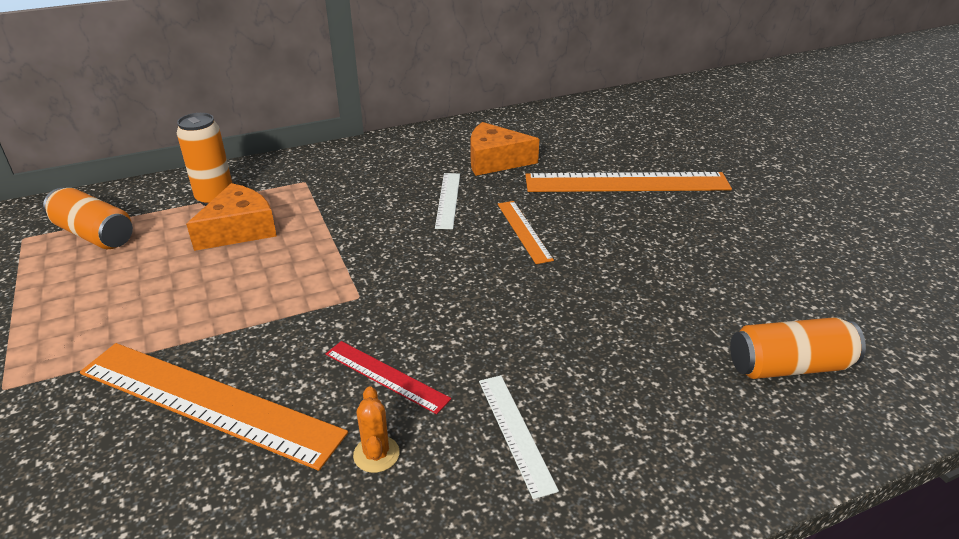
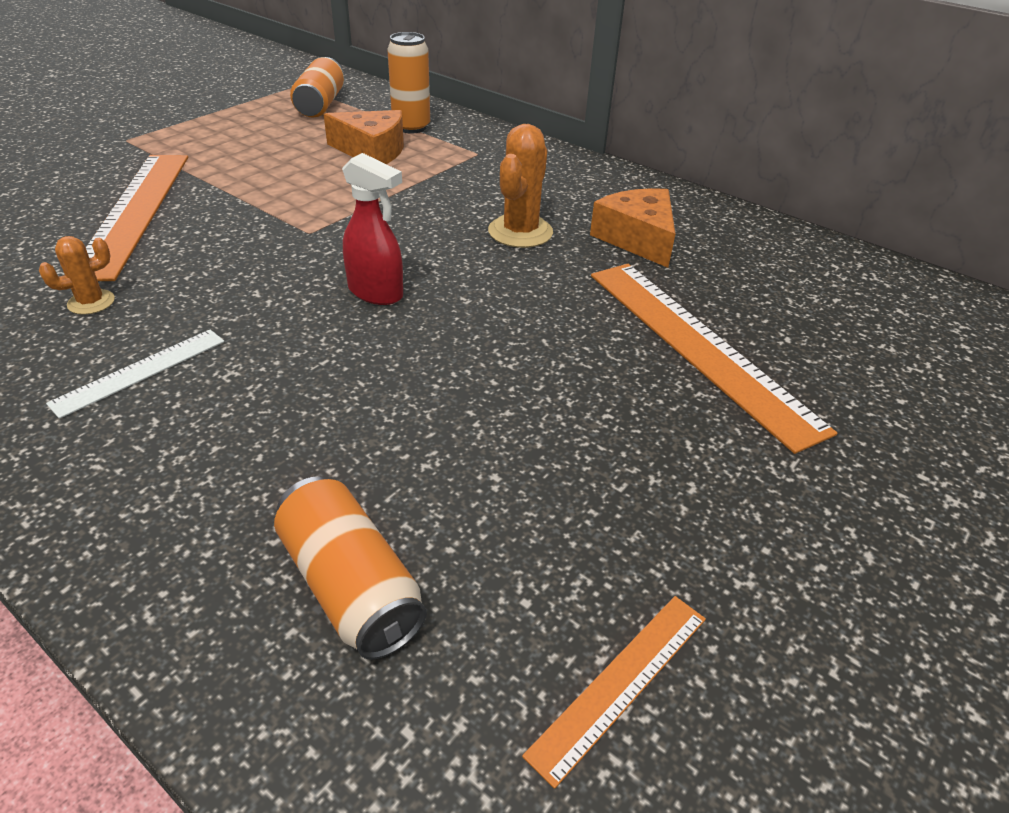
camera: 60 degrees right, 5 degrees up
(386, 376) = (198, 278): red ruler -> none
(448, 200) = (520, 232): white ruler -> orange cactus
(483, 284) = (376, 293): none -> red spray bottle
(524, 231) = (502, 294): orange ruler -> orange ruler (621, 683)

